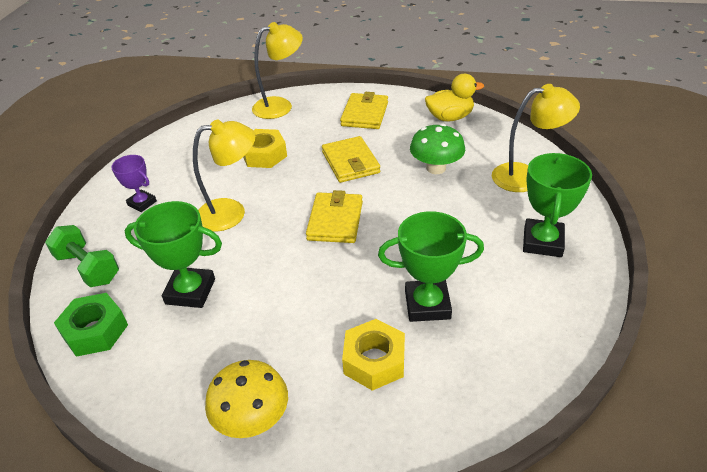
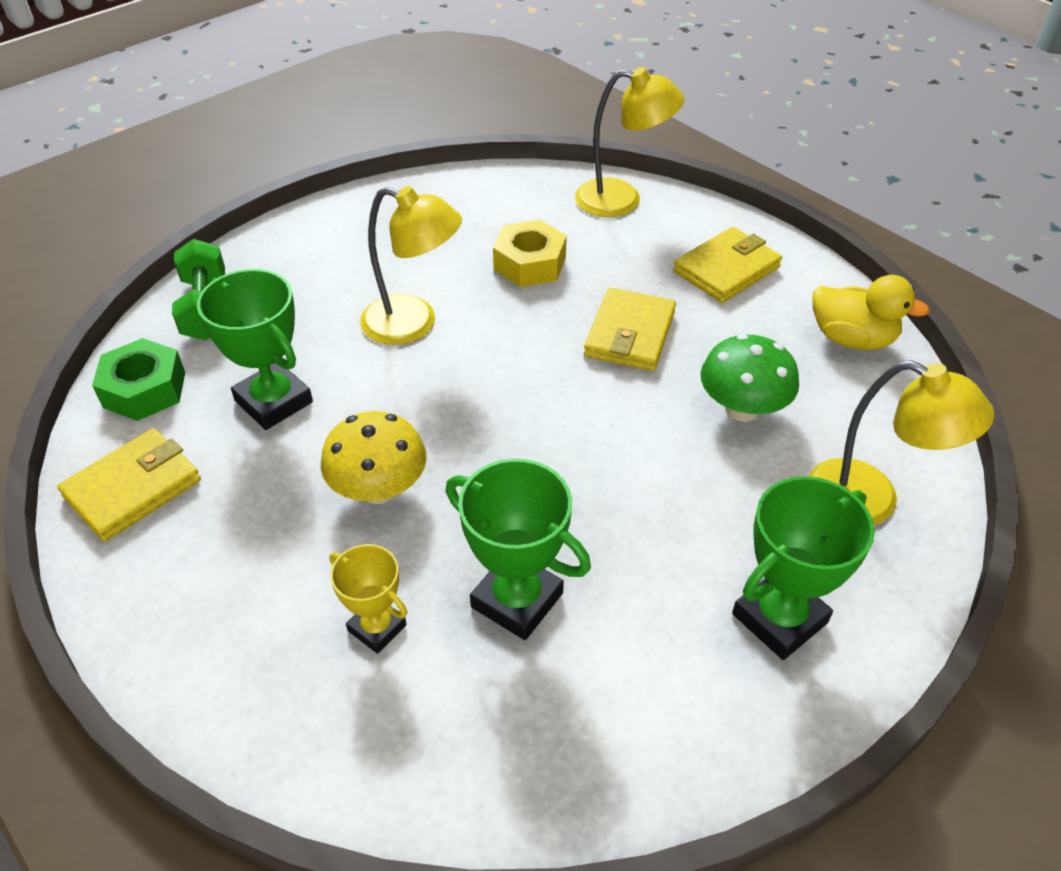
camera: 35 degrees right, 5 degrees up
(142, 203) = (331, 256): purple trophy -> none
(252, 419) = (185, 601): yellow mushroom -> yellow mushroom (379, 489)
(335, 221) = (523, 408): yellow wallet -> yellow wallet (133, 488)
(374, 361) = (377, 628): yellow nut -> yellow trophy

